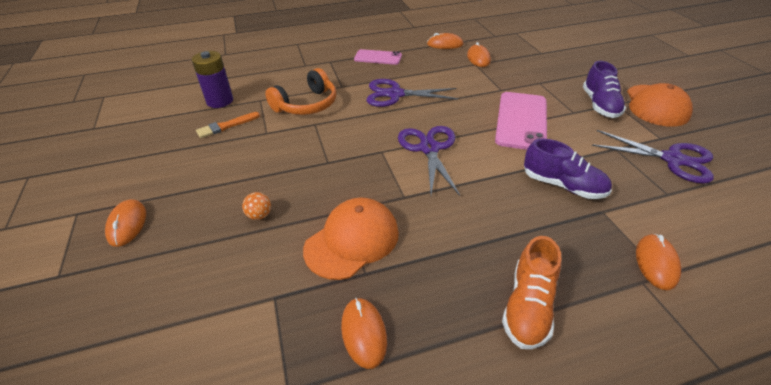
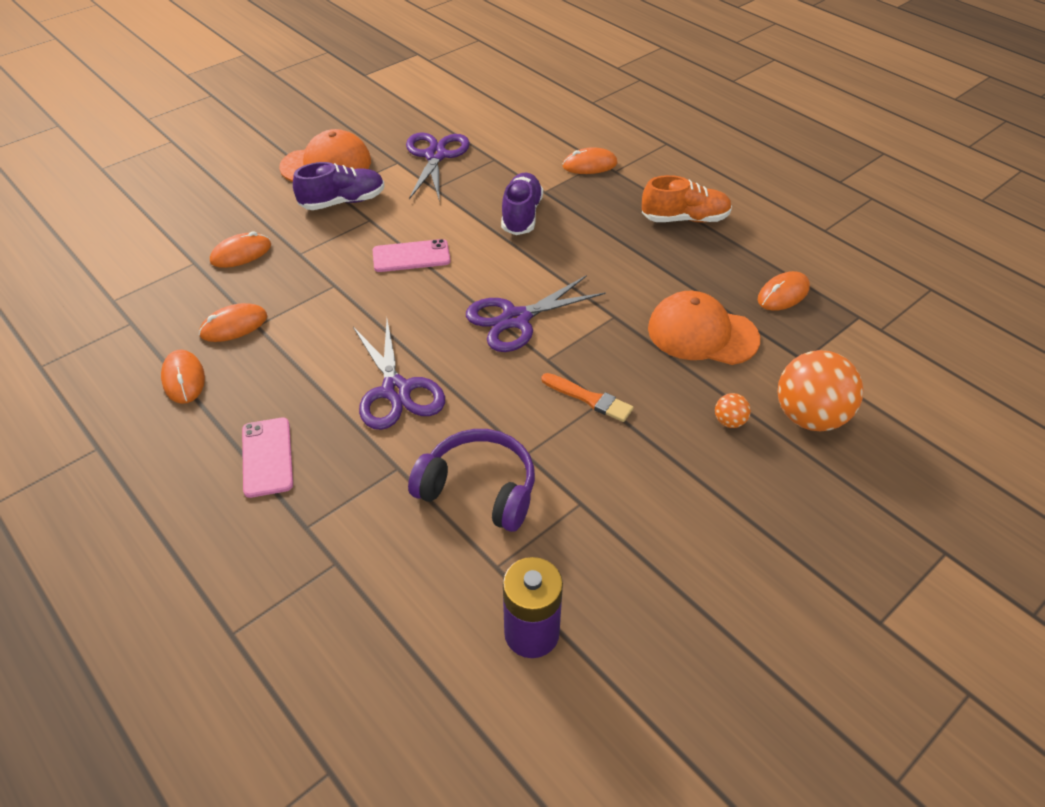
camera: 115 degrees left, 5 degrees up
(127, 224) = (843, 544): orange mouse -> orange mouse (241, 253)
(221, 264) = (809, 417): none -> orange ball
(226, 126) = (596, 569): orange brush -> orange brush (589, 399)
(306, 105) = (479, 489): orange headphones -> purple headphones
(521, 121) = (411, 256): pink phone -> pink phone, size x0.61

